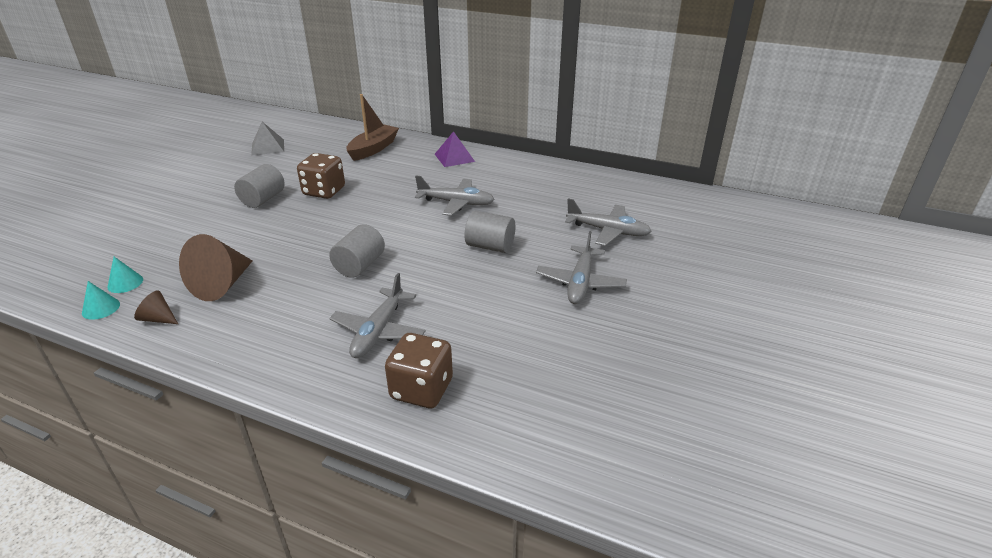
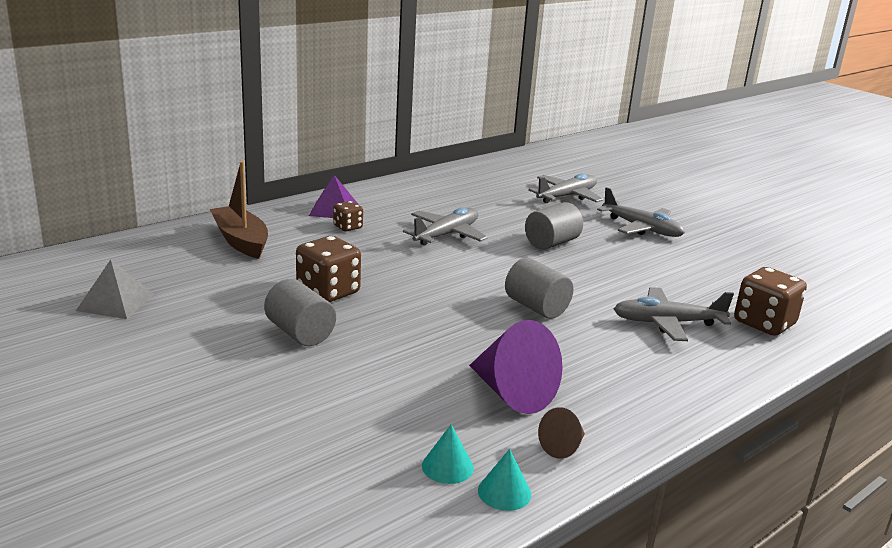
camera: 65 degrees left, 10 degrees down
(222, 284) = (512, 393): brown cone -> purple cone
(378, 331) = (667, 323): grey plane -> grey plane turned 135 degrees clockwise
(430, 169) = (348, 227): none -> brown dice

